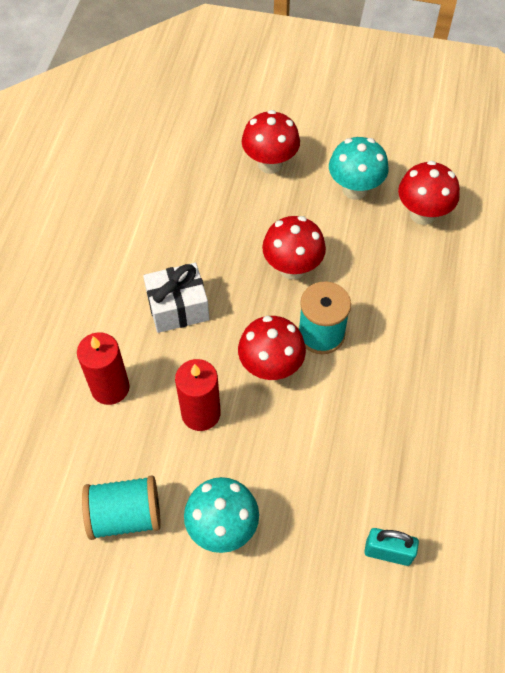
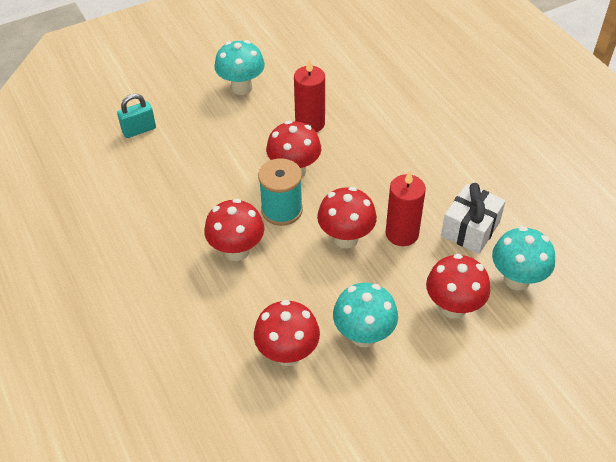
camera: 140 degrees right, 10 degrees down
(110, 388) = (376, 102): red candle -> red candle (402, 233)
(125, 515) = (297, 63): turquoise spool -> none
(178, 307) = (391, 164): white gift -> white gift (470, 229)
(202, 150) = (516, 279): none -> turquoise mushroom
(394, 323) = (237, 250): none -> red mushroom

